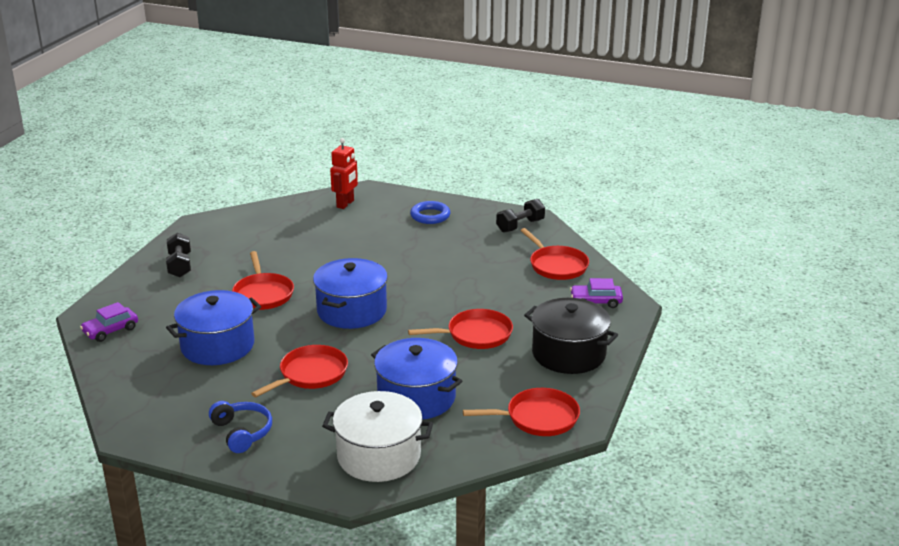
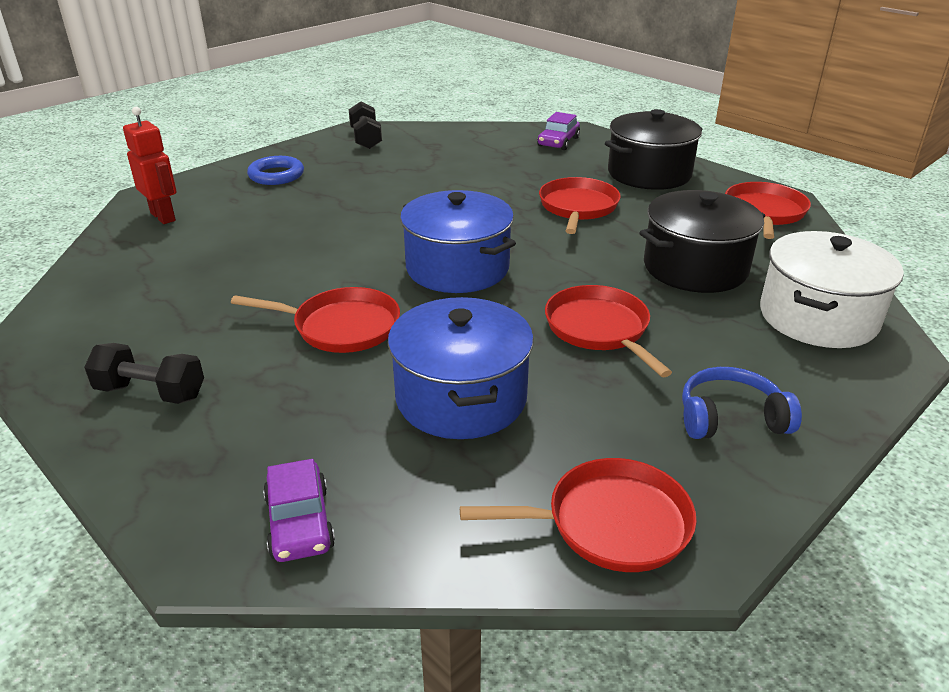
camera: 65 degrees left, 5 degrees up
(416, 397) = (695, 267): blue pot -> black pot
(556, 266) = (470, 142): red pan -> red pan (610, 523)

